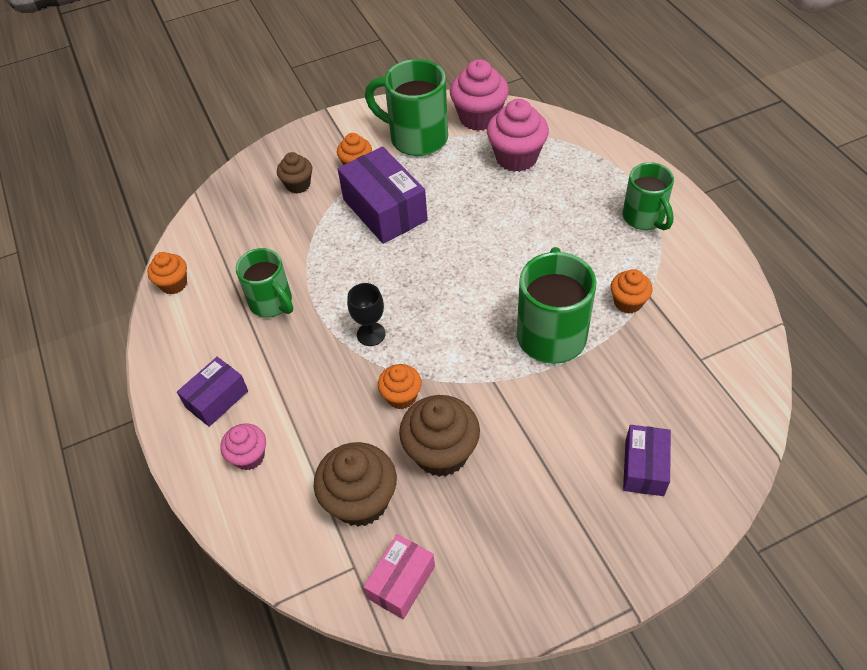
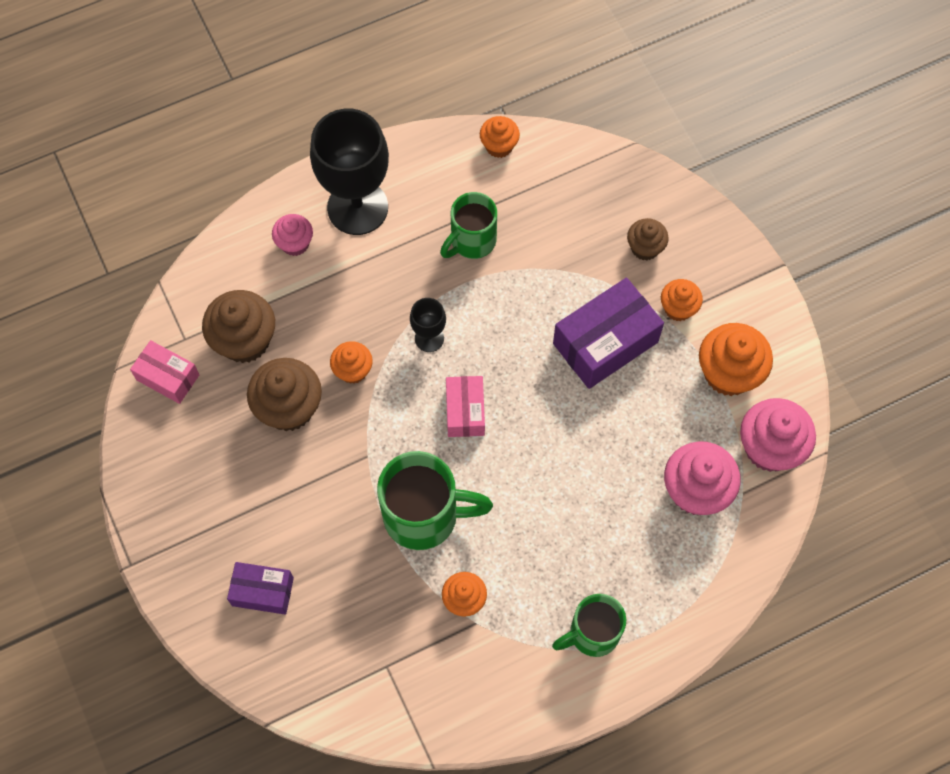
camera: 85 degrees right, 15 degrees up
(217, 399) = (357, 207): purple box -> black goblet
(416, 138) = (728, 373): green mug -> orange cupcake
(447, 305) = (465, 411): none -> pink box

